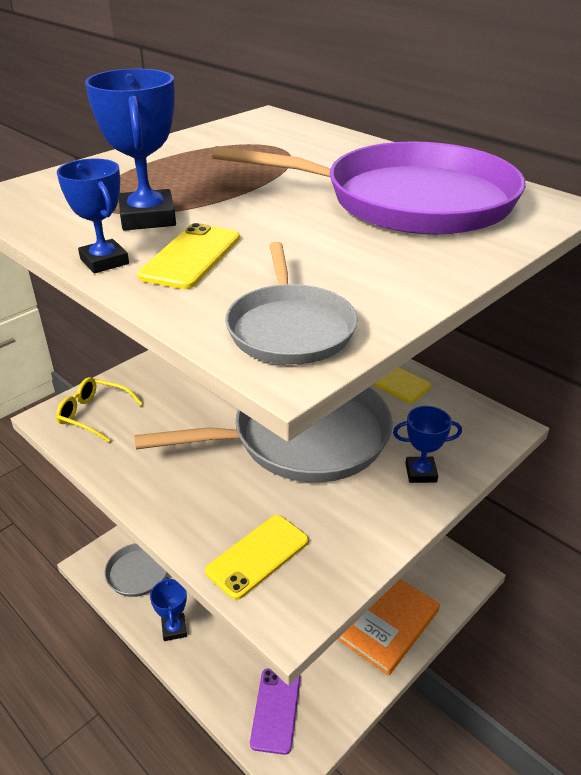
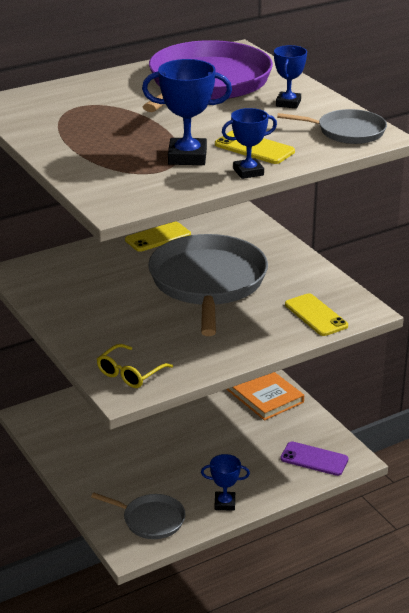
camera: 75 degrees left, 5 degrees down
(420, 473) = (265, 246): blue trophy -> blue trophy (288, 103)

